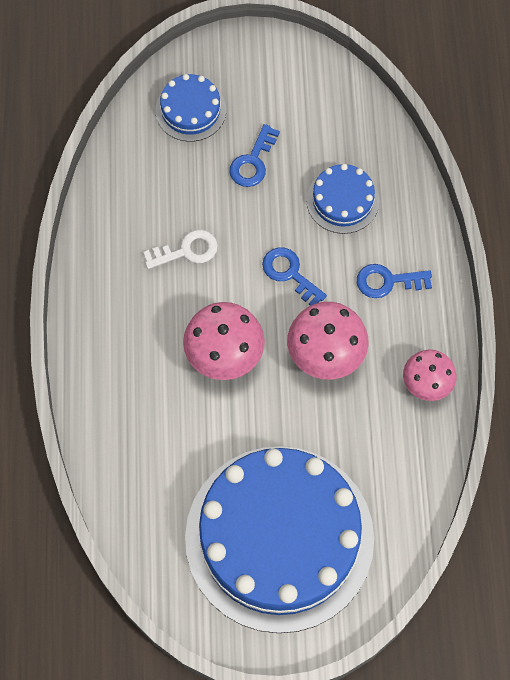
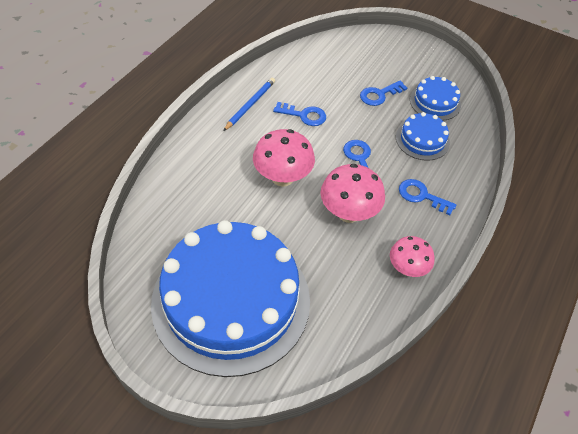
camera: 30 degrees right, 15 degrees down
(112, 276) = (250, 105): none -> blue pencil
(187, 250) = (304, 115): white key -> blue key
(190, 110) = (361, 56): blue cake -> blue cake (435, 102)

